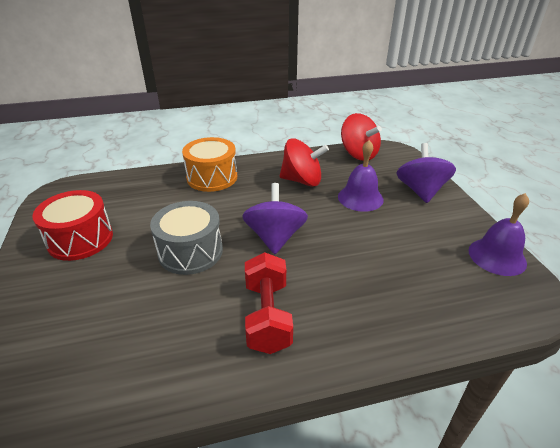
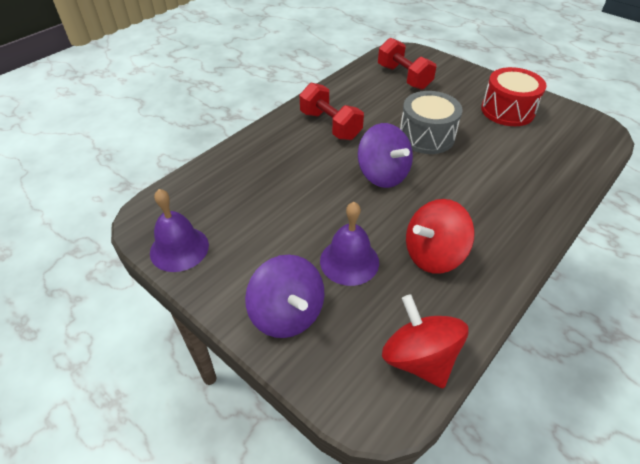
camera: 145 degrees right, 10 degrees up
(83, 347) = (404, 77): none -> red dumbbell
(212, 177) = (522, 208): orange drum -> none
(358, 154) = (419, 358): red spinning top -> red spinning top turned 45 degrees clockwise

